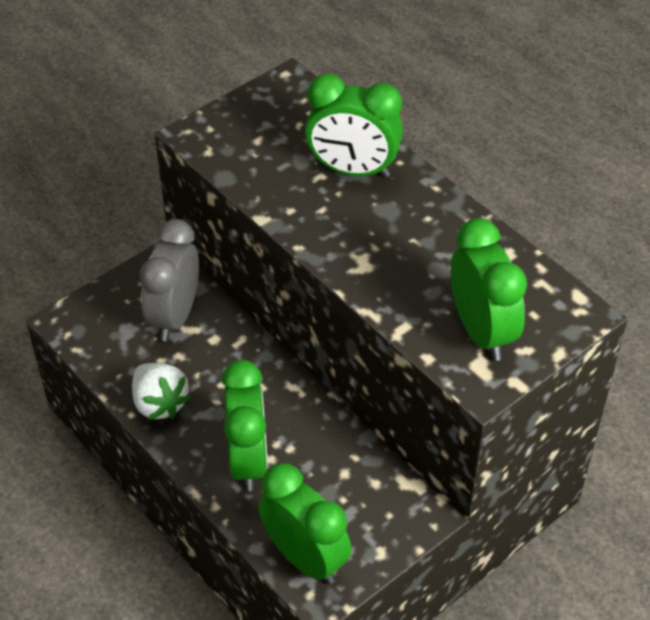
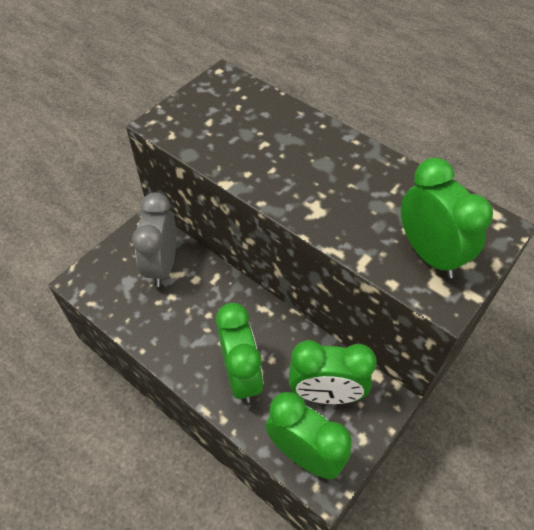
camera: 10 degrees left, 5 degrees up
(159, 403) = (163, 338): white strawberry -> none
(353, 170) = (288, 136): green clock -> green clock (326, 393)

